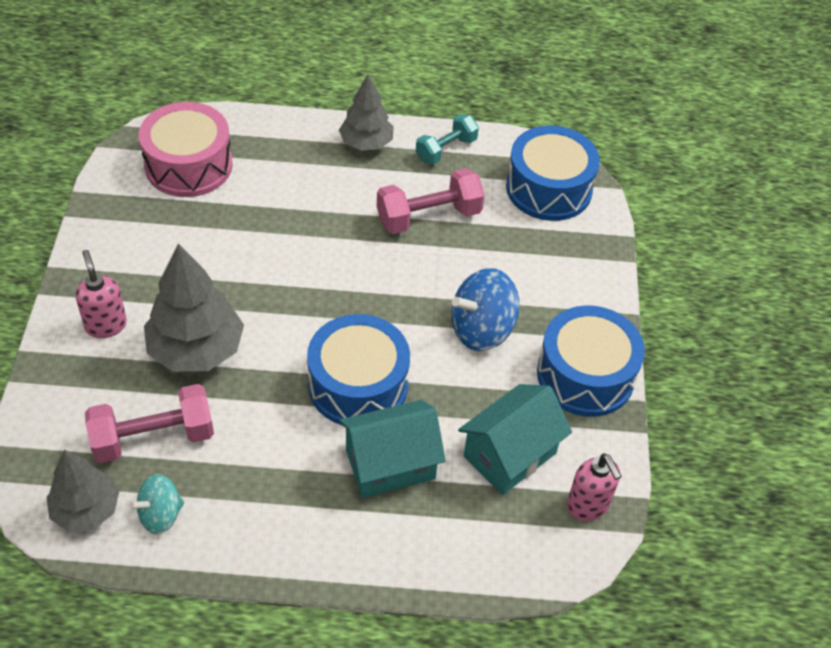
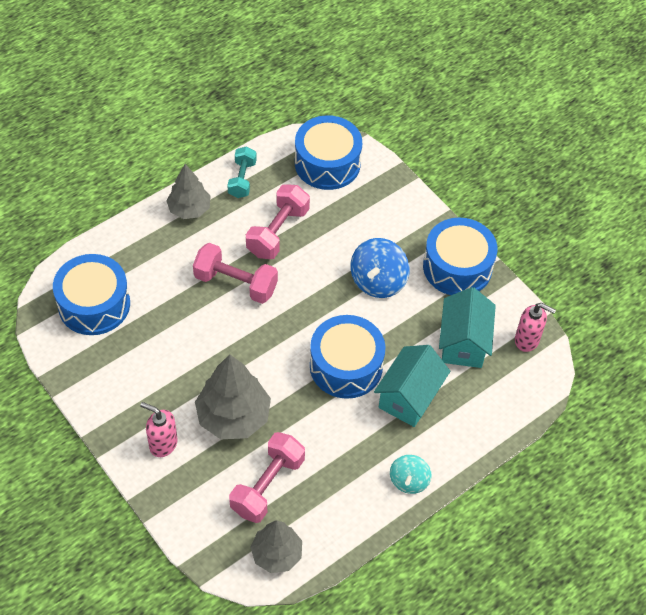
camera: 40 degrees left, 5 degrees up
(160, 515) = (320, 523): turquoise spinning top -> turquoise spinning top (409, 481)
(188, 165) = (94, 304): pink drum -> blue drum
(336, 234) = (236, 283): none -> pink dumbbell

